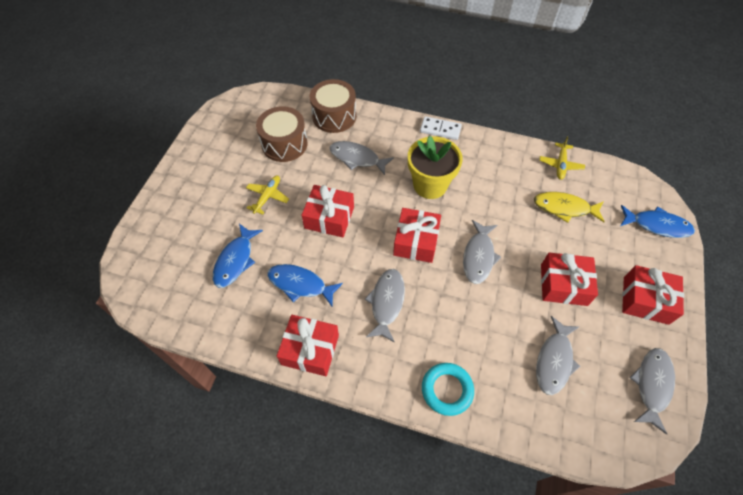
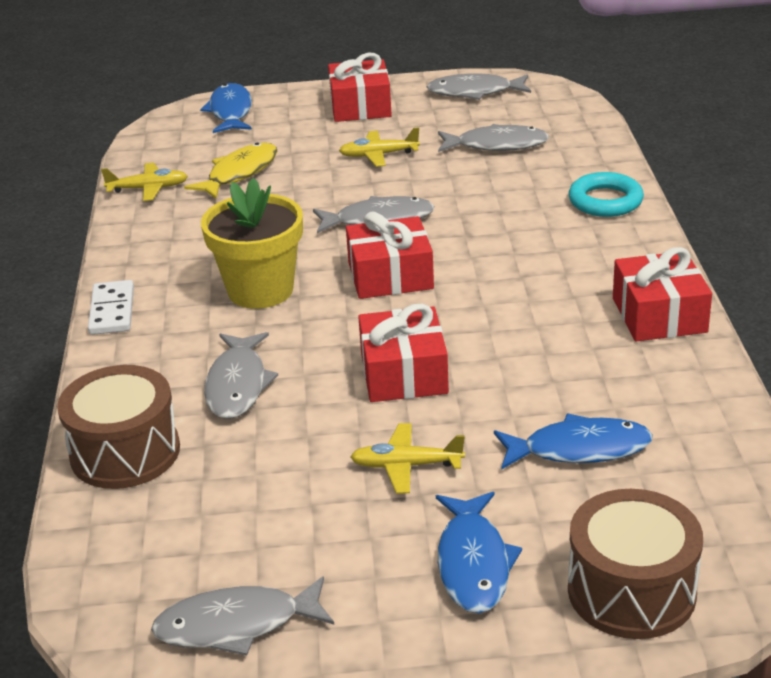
camera: 110 degrees left, 25 degrees down
(284, 144) = (246, 496): brown drum -> brown drum (631, 591)
(300, 284) = (562, 360): blue fish -> blue fish (473, 563)
(386, 302) = (522, 273): grey fish -> grey fish (236, 625)
(563, 285) = (378, 155): red gift -> yellow plane
(564, 208) = (239, 173): yellow fish -> yellow fish turned 135 degrees counterclockwise

